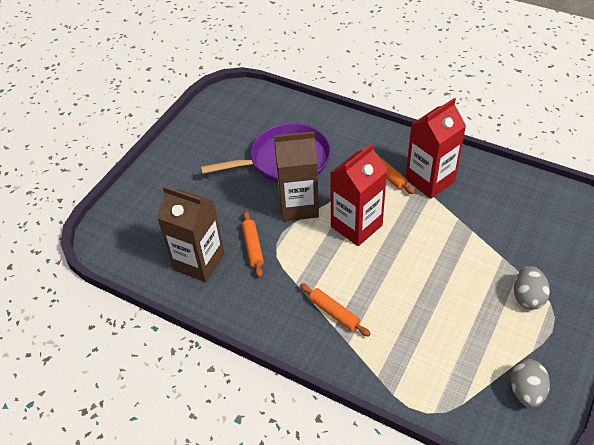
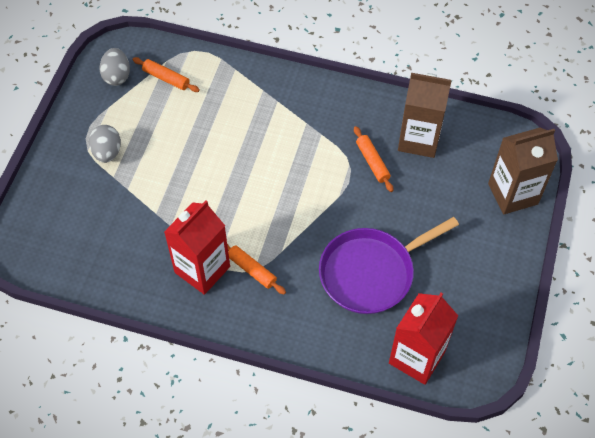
camera: 165 degrees right, 10 degrees up
(298, 206) = (340, 215): brown carton -> brown carton (513, 194)
(334, 313) = (280, 112): orange rolling pin -> orange rolling pin (166, 78)
(356, 226) = (274, 200): red carton -> red carton (416, 357)

